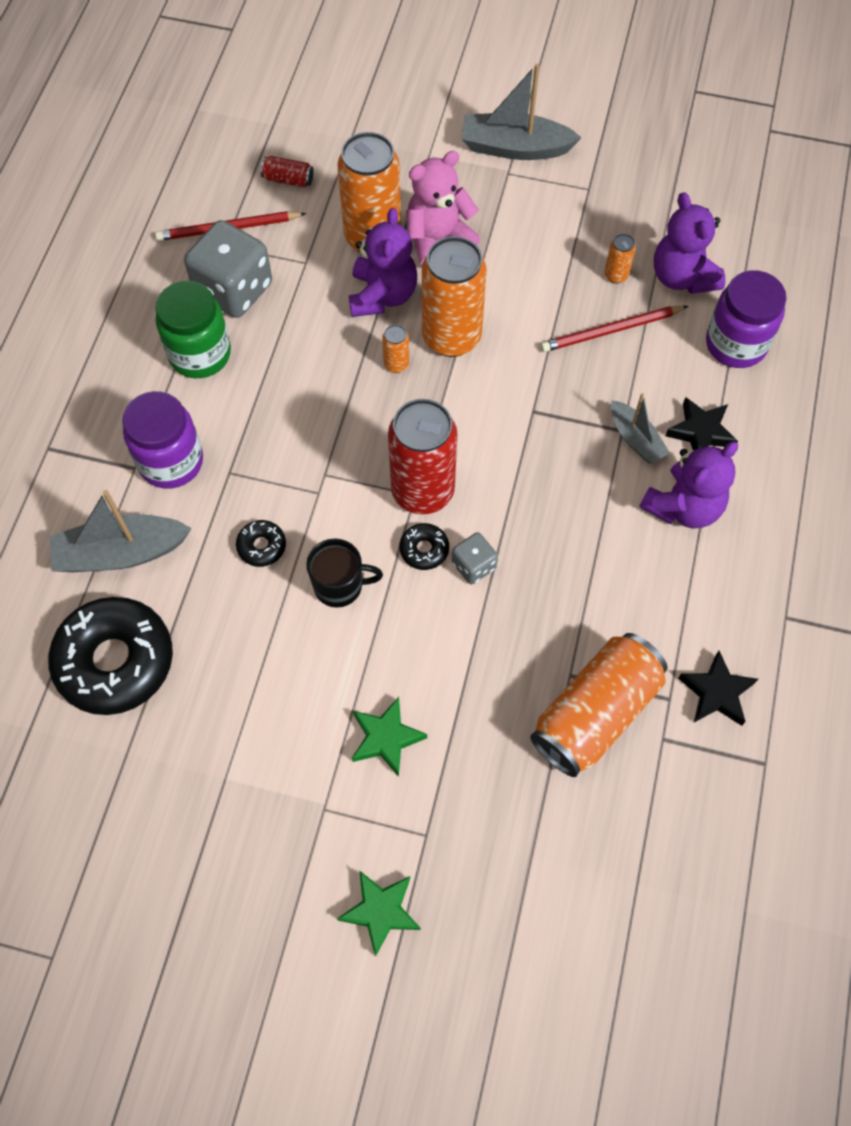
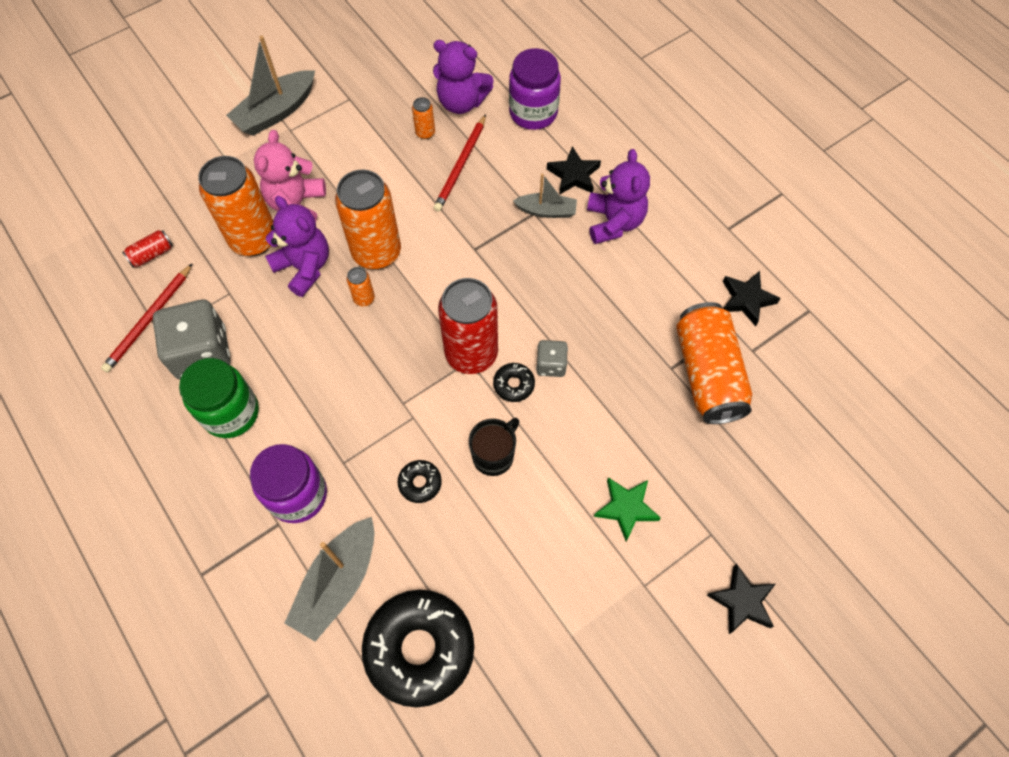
camera: 50 degrees left, 0 degrees up
(380, 911) = (742, 601): green star -> black star

